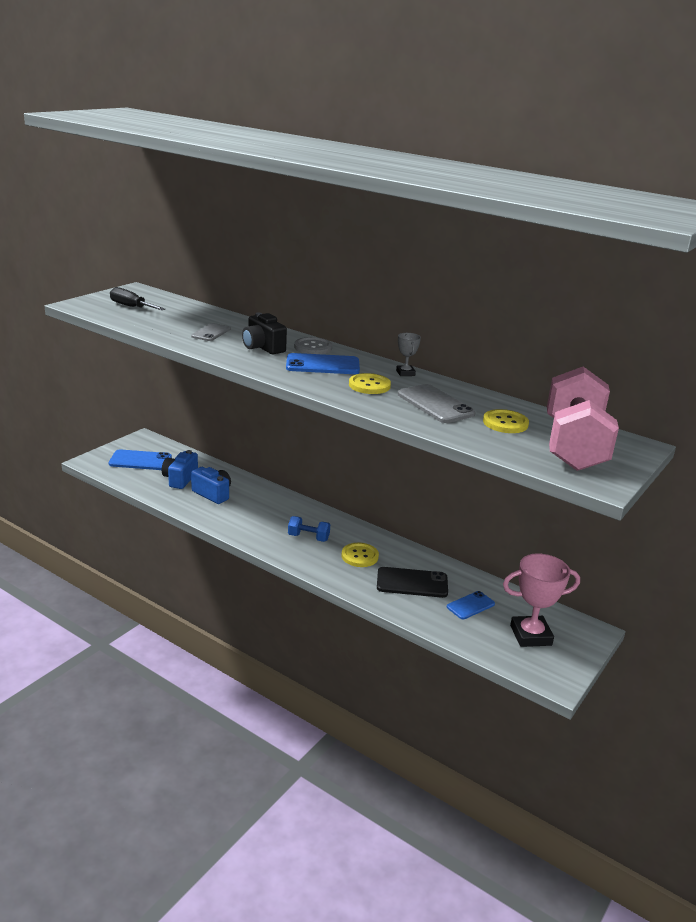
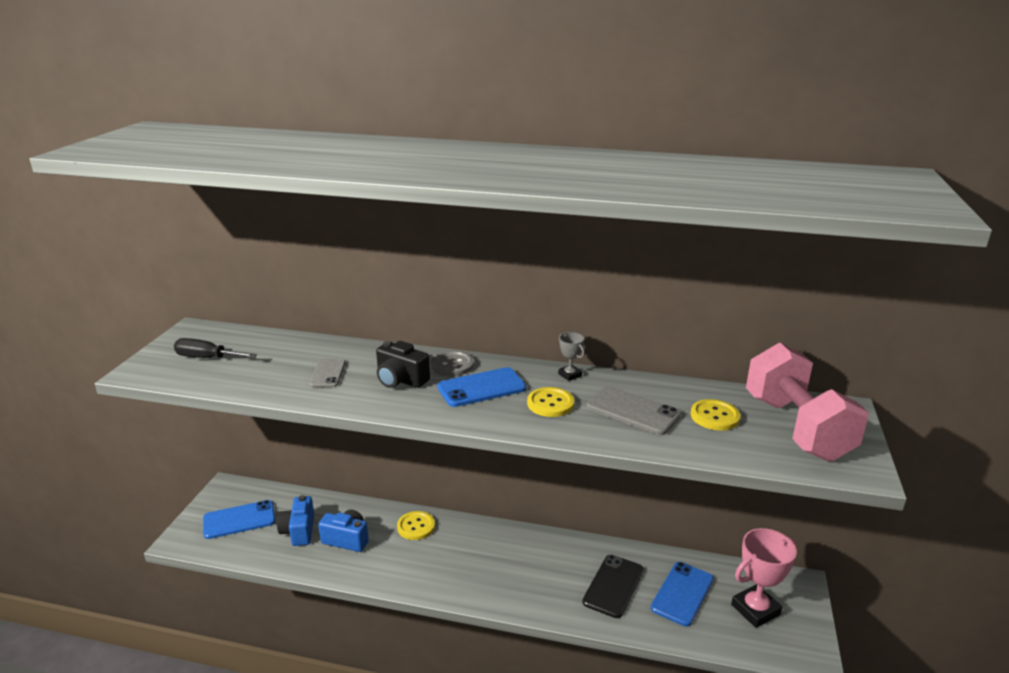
camera: 20 degrees left, 0 degrees up
(308, 537) = (480, 564): blue dumbbell -> none
(359, 556) = (544, 570): yellow button -> yellow button (416, 526)
(412, 583) = (613, 586): black phone -> black phone turned 45 degrees counterclockwise
(470, 605) = (682, 593): blue phone -> blue phone, size x1.56

